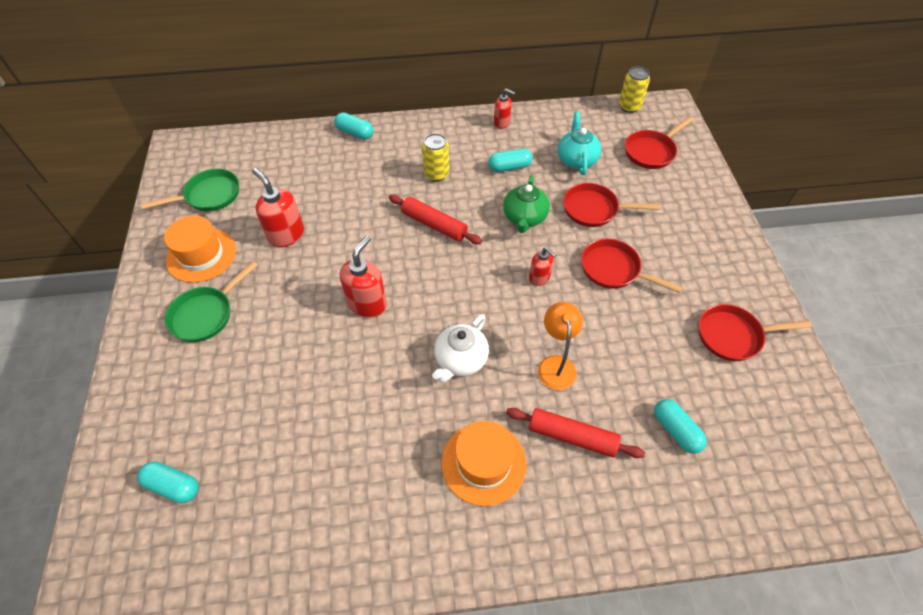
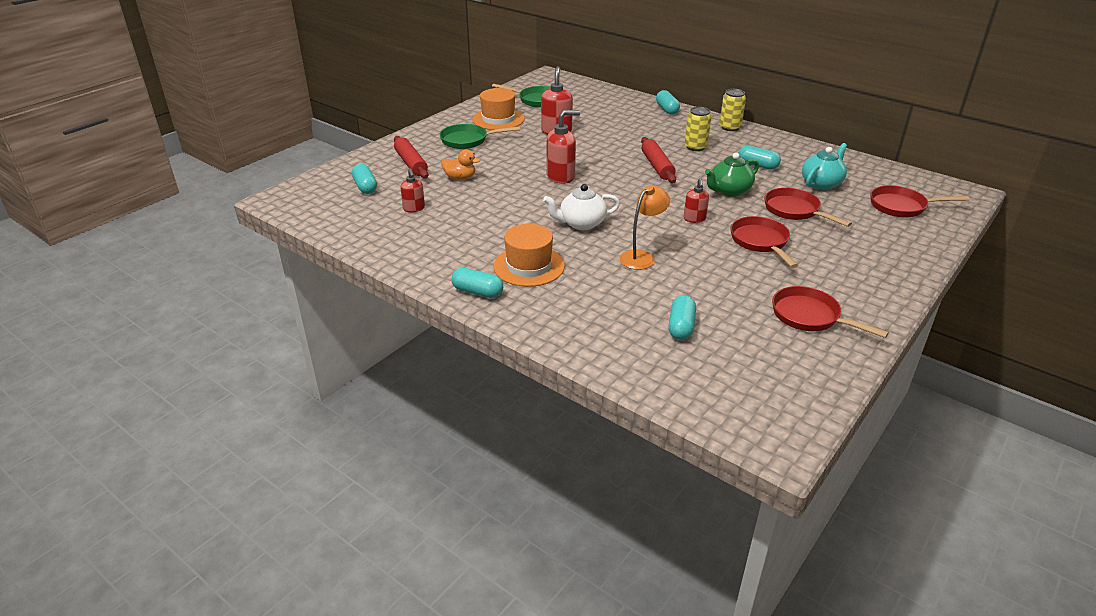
camera: 45 degrees right, 20 degrees down
(267, 383) = (460, 178): none -> orange duck
(482, 545) = (477, 292): none -> turquoise capsule
(502, 123) = (787, 144): red soap dispenser -> red soap dispenser (414, 208)
(572, 436) = (601, 288): red rolling pin -> red rolling pin (411, 163)
(629, 107) = (922, 178): yellow can -> yellow can (730, 127)

